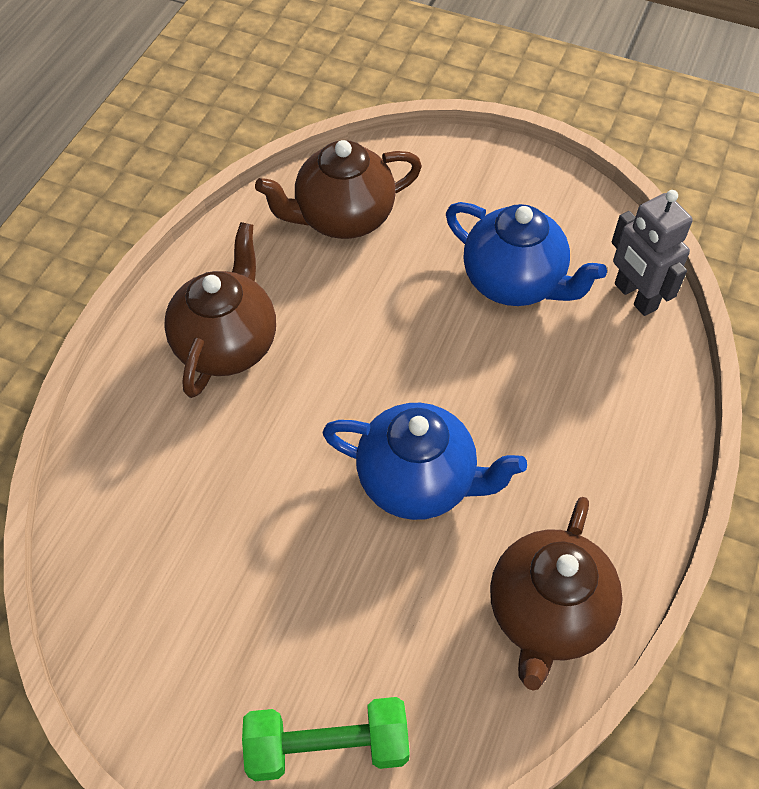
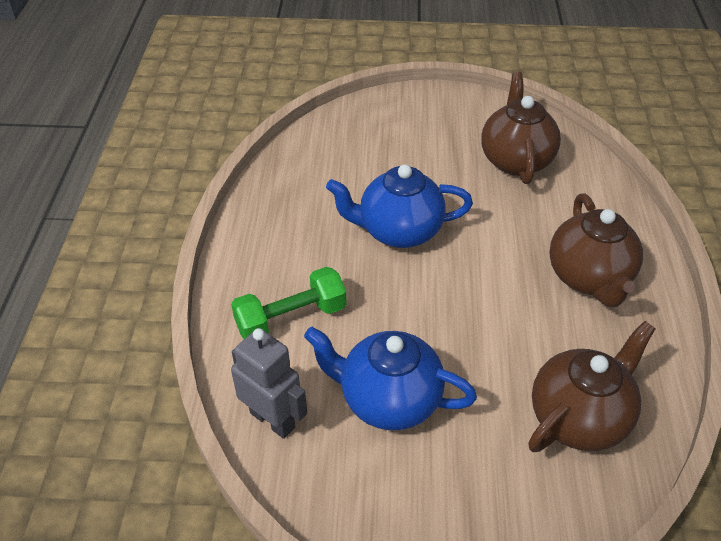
camera: 160 degrees right, 10 degrees down
(327, 746) = (388, 114): green dumbbell -> green dumbbell (291, 318)
(547, 614) = (291, 188): brown teapot -> brown teapot (515, 160)

